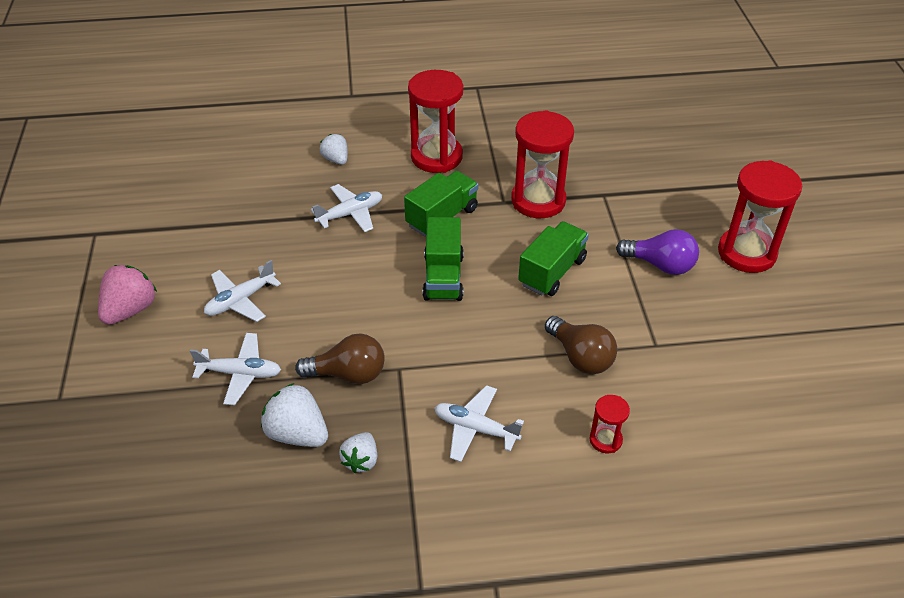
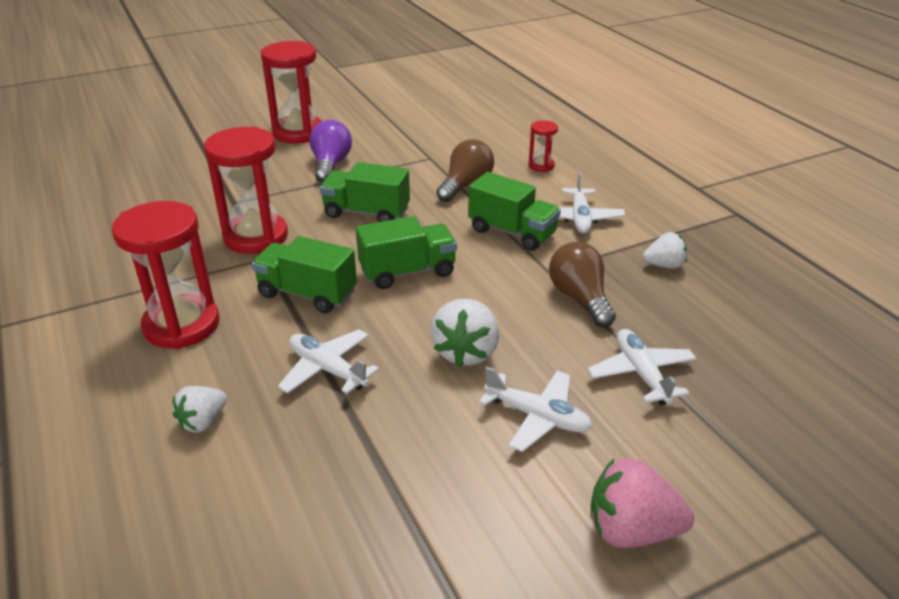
camera: 110 degrees left, 10 degrees down
(297, 434) = (673, 309): white strawberry -> white strawberry (466, 352)
(473, 364) = (512, 232): none -> green truck

